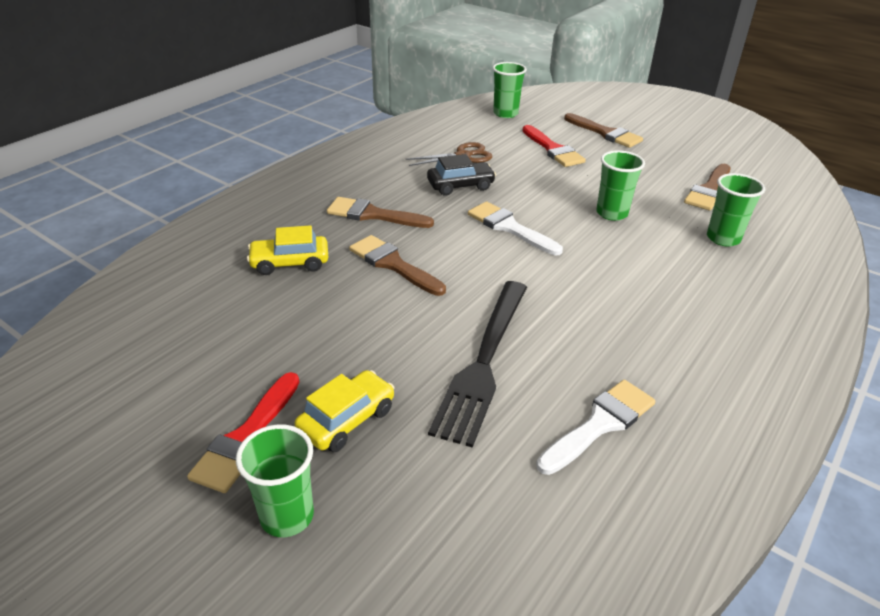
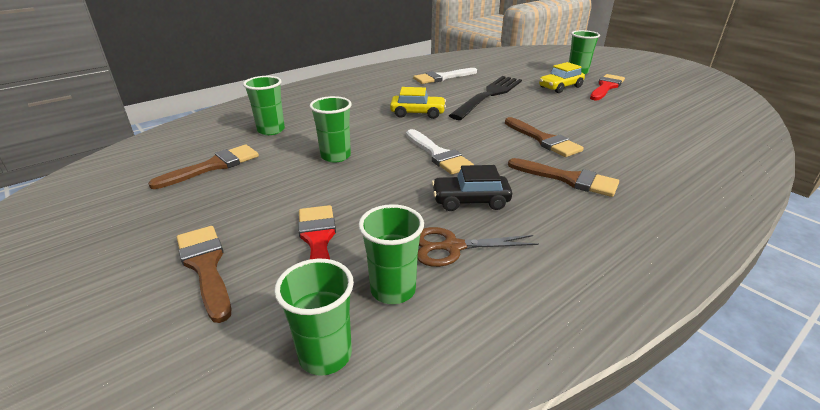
camera: 165 degrees left, 5 degrees down
(290, 263) = (630, 148): yellow car -> yellow car (417, 113)
(489, 134) = (393, 290): none -> green cup

